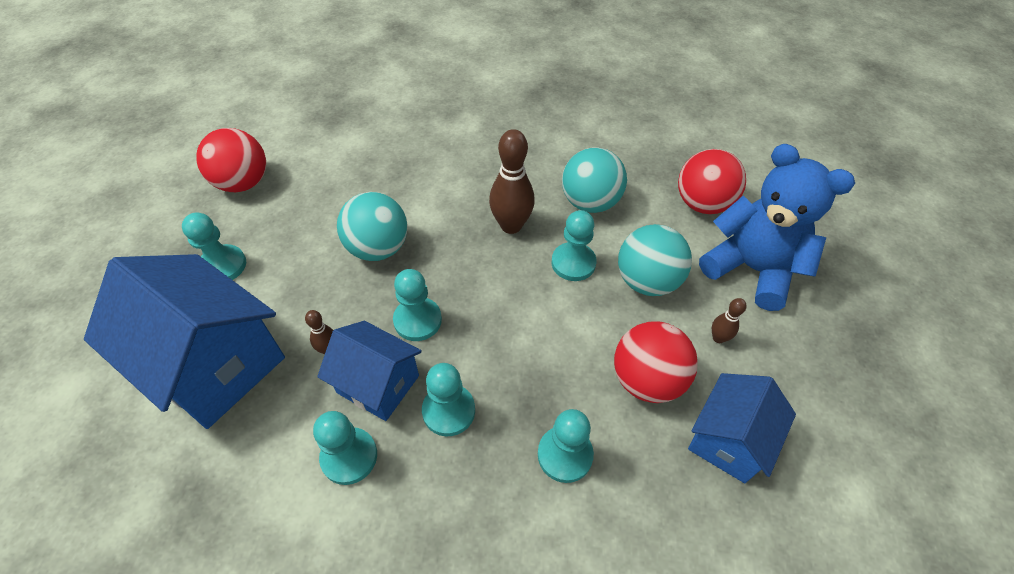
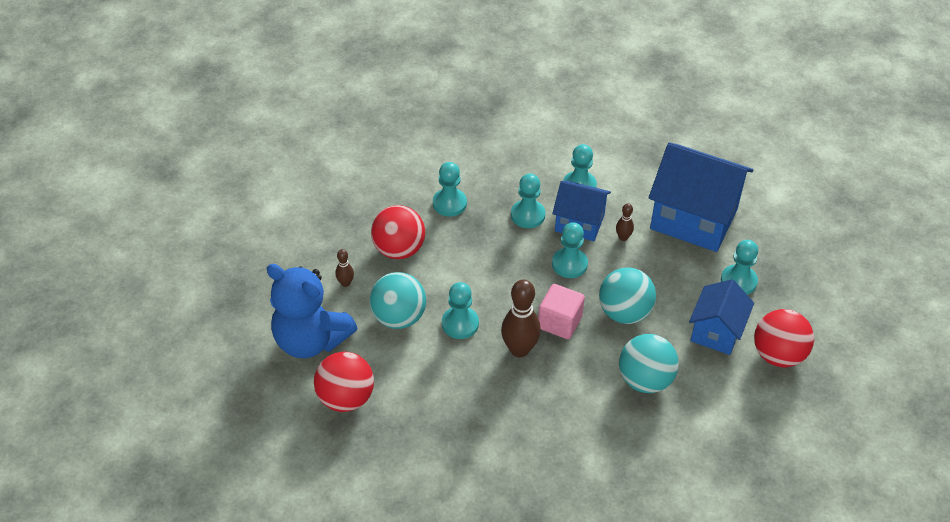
camera: 170 degrees right, 5 degrees down
(457, 248) = (559, 322): none -> pink cube
(590, 202) = (452, 383): turquoise ball -> turquoise ball (645, 380)
(728, 440) = (347, 224): blue house -> blue house (716, 332)

